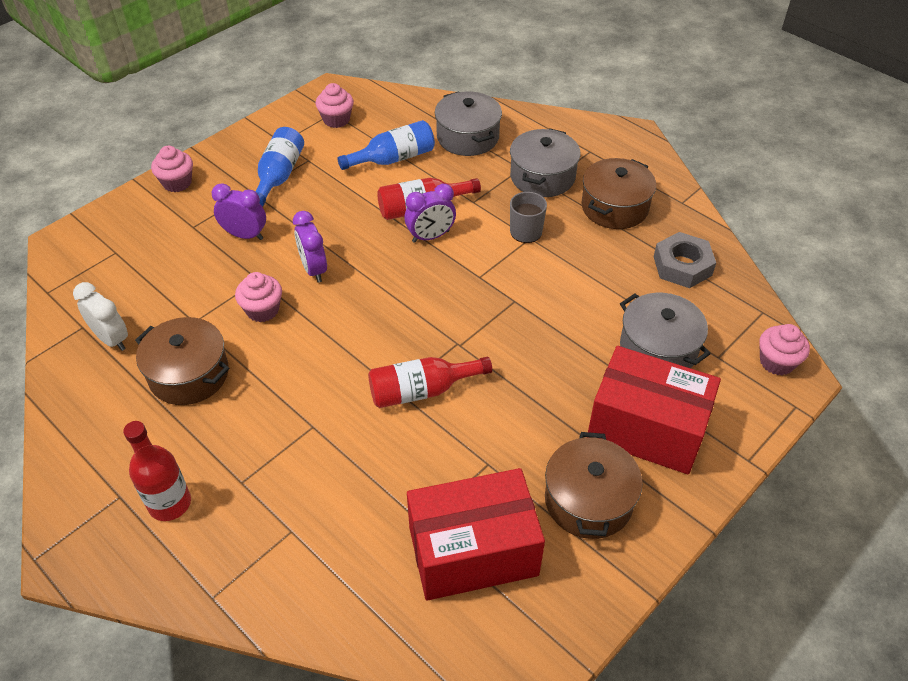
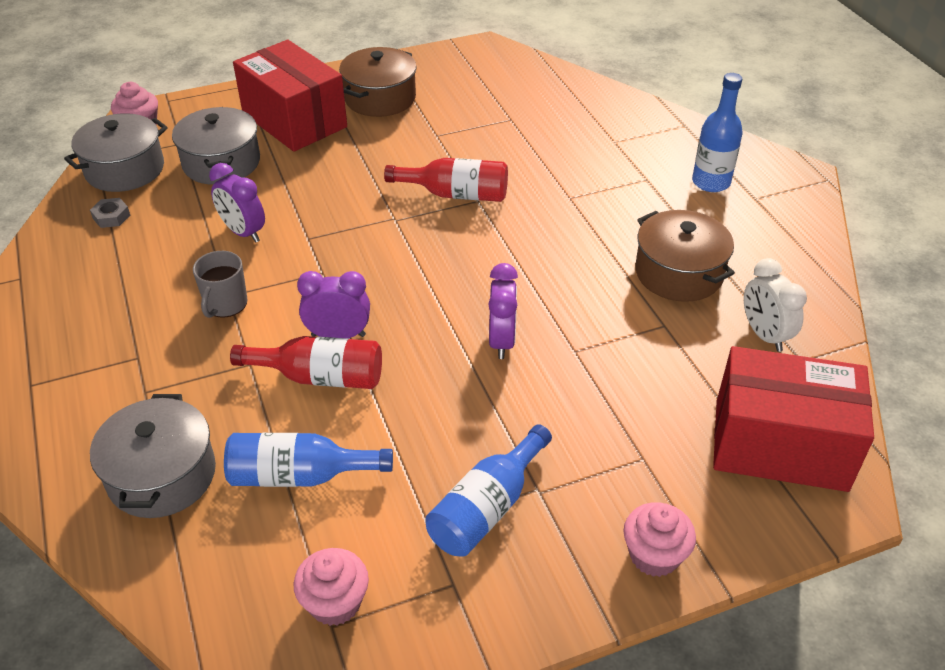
camera: 155 degrees left, 5 degrees down
(170, 503) = (711, 182): red bottle -> blue bottle
(245, 235) = (572, 419): purple clock -> purple clock (243, 232)
(262, 310) = (581, 313): pink cupcake -> none
(473, 551) = (484, 98): red box -> red box (780, 445)
(542, 177) = (131, 368): grey pot -> grey pot (125, 169)
(614, 207) = (97, 298): brown pot -> none
(682, 266) = (111, 217): grey nut -> grey nut, size x0.52

